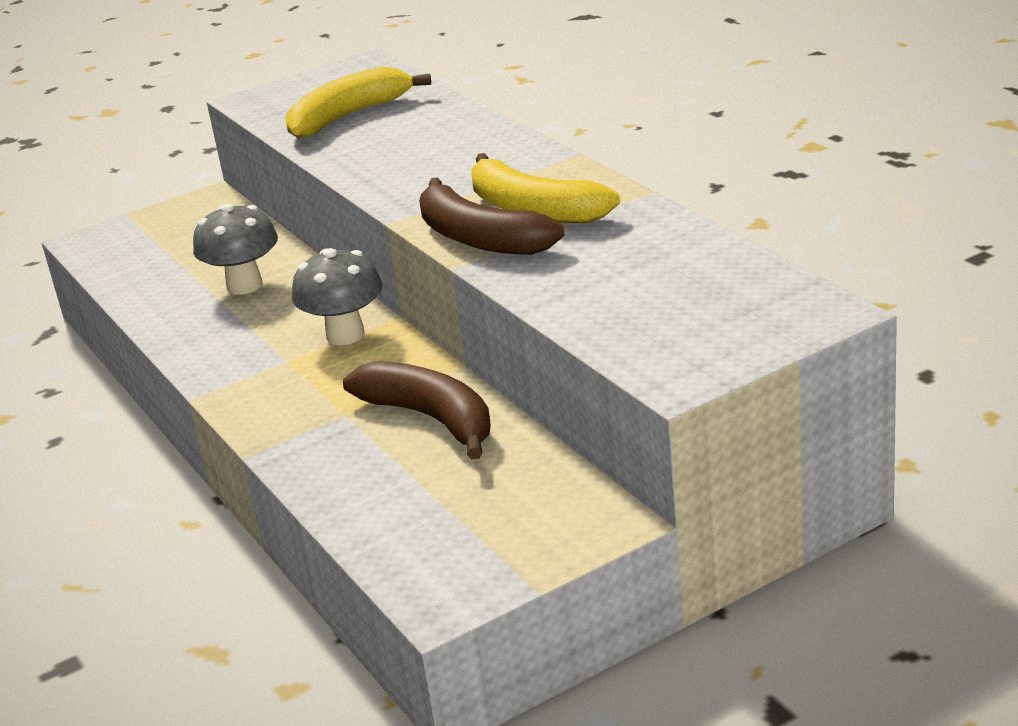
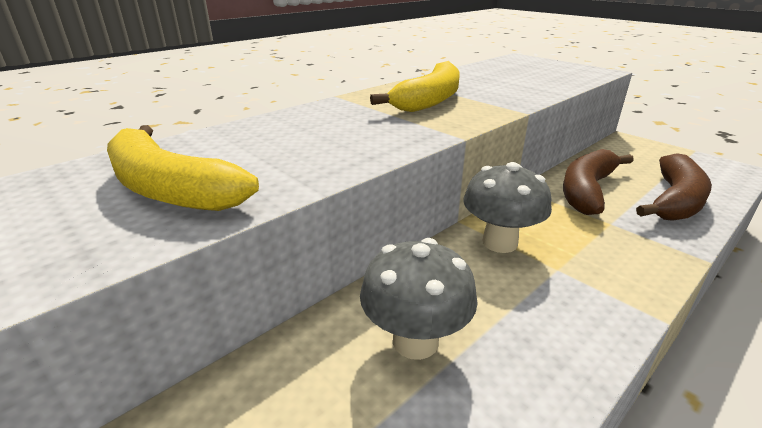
camera: 105 degrees left, 0 degrees up
(480, 238) = (479, 109): brown banana -> brown banana (674, 200)

